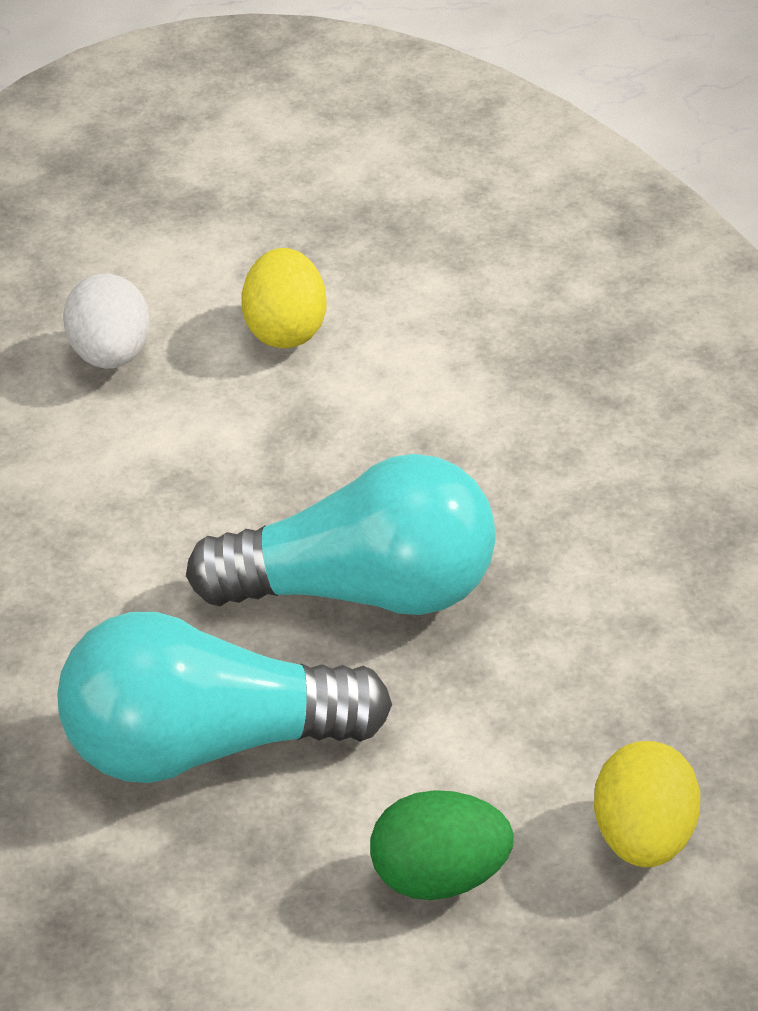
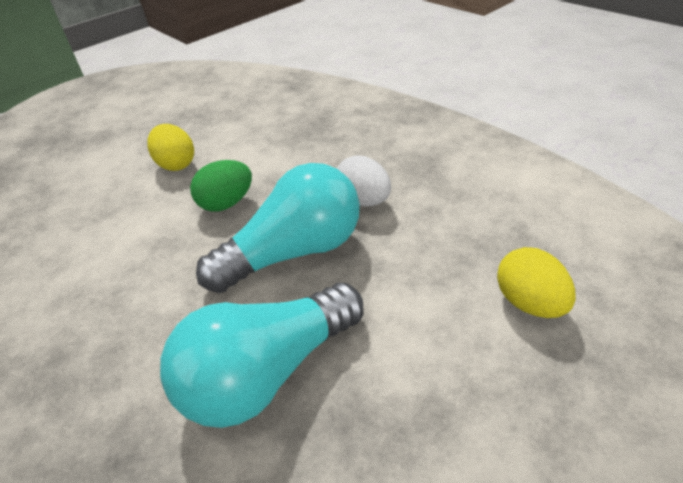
camera: 30 degrees left, 0 degrees up
(111, 355) = (93, 204): white egg -> white egg (363, 201)
(440, 878) = (456, 380): green egg -> green egg (226, 203)

